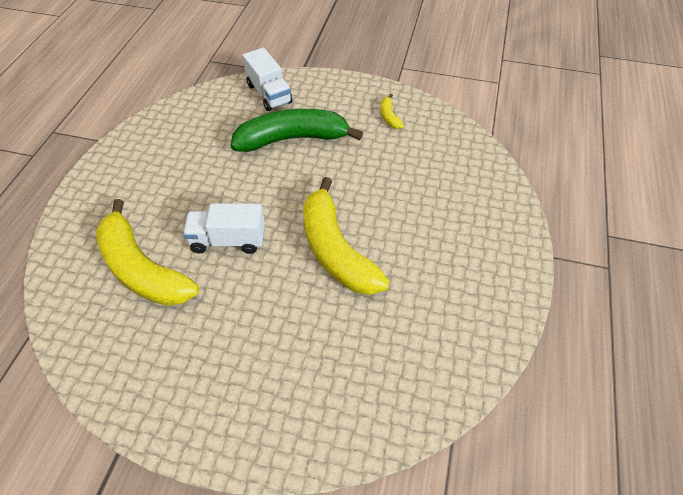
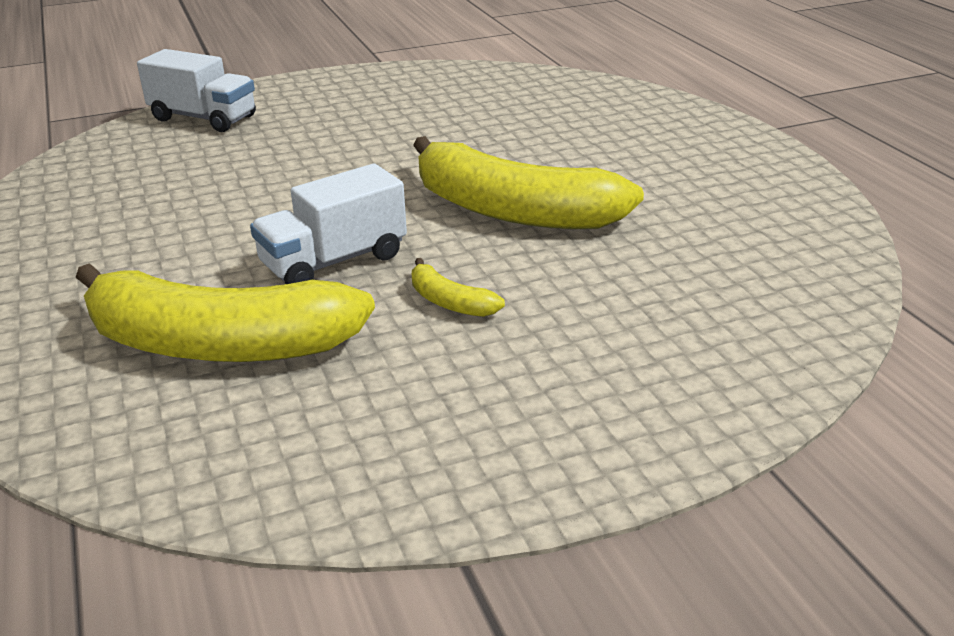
camera: 35 degrees left, 20 degrees down
(292, 139) = (301, 144): green banana -> none
(389, 116) = (416, 88): yellow banana -> yellow banana (449, 302)

